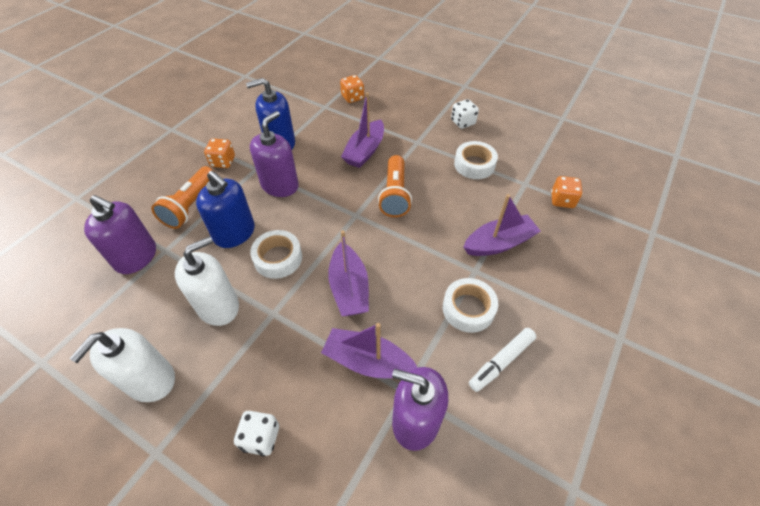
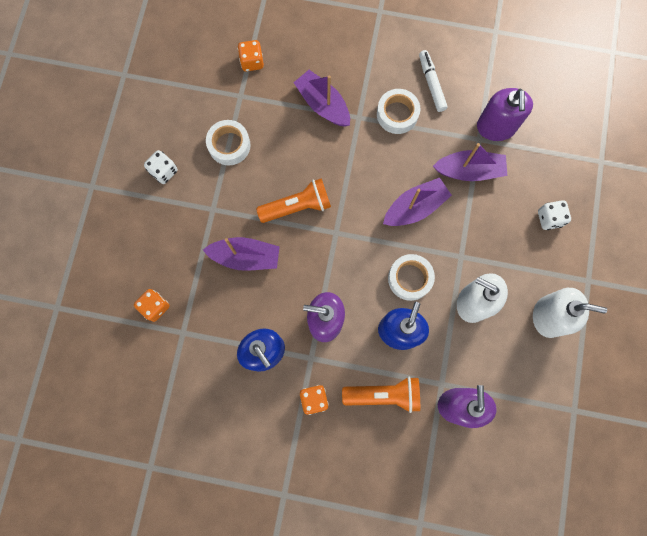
camera: 110 degrees left, 25 degrees up
(368, 361) = (469, 171): purple boat -> purple boat turned 90 degrees counterclockwise
(501, 362) = (431, 83): white marker -> white marker turned 135 degrees counterclockwise

